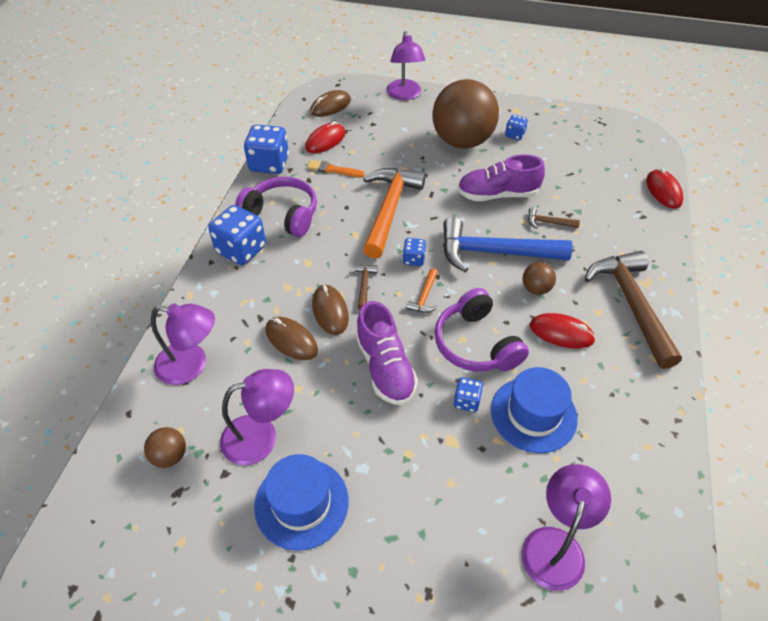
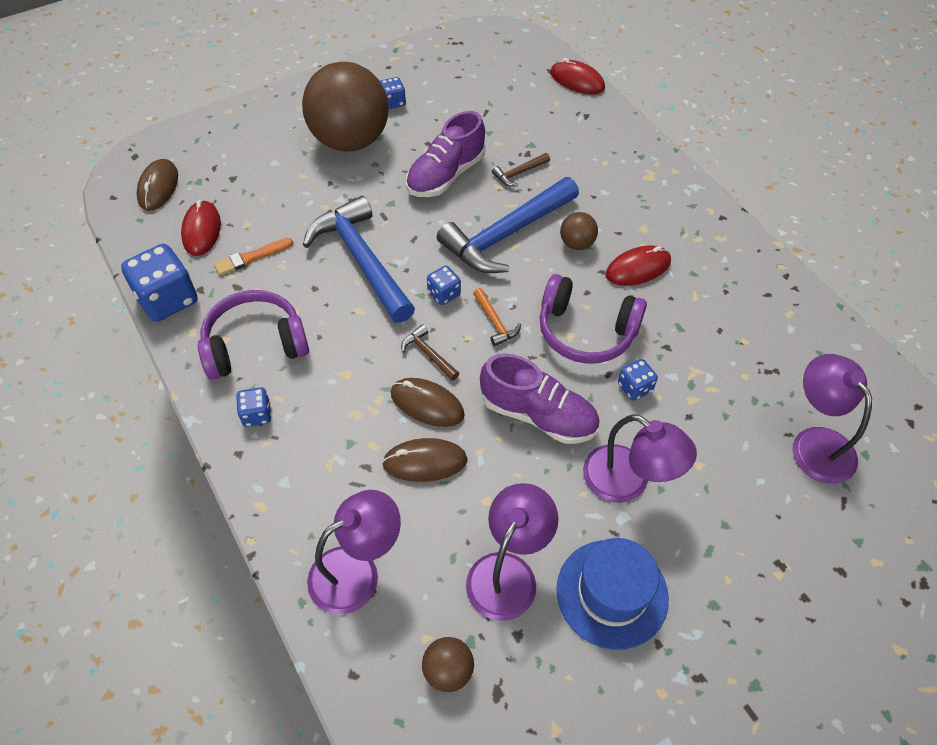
camera: 45 degrees left, 5 degrees up
(241, 249) = (257, 414): blue dice -> blue dice, size x0.52
(389, 209) = (361, 260): orange hammer -> blue hammer
(404, 95) = (229, 124): purple lamp -> purple lamp (628, 482)
(533, 414) = (693, 355): blue hat -> none
(631, 304) = (660, 203): brown hammer -> none

